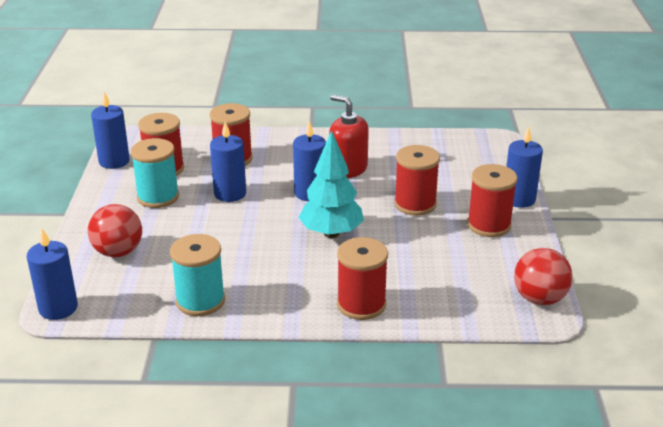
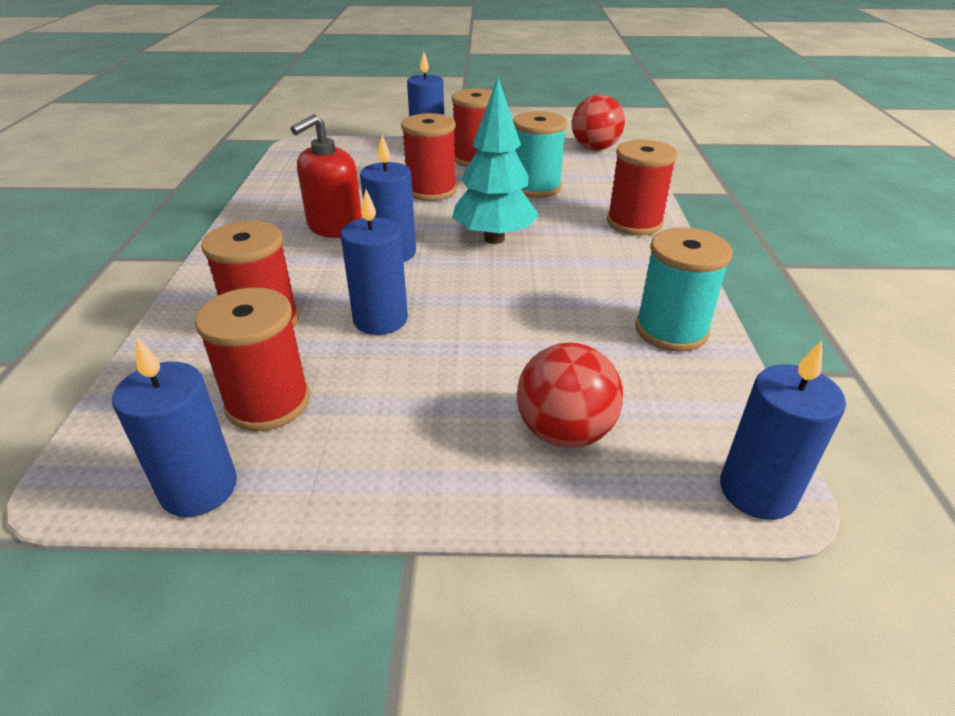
camera: 90 degrees left, 5 degrees up
(158, 197) = (375, 400): turquoise spool -> turquoise spool (535, 188)

